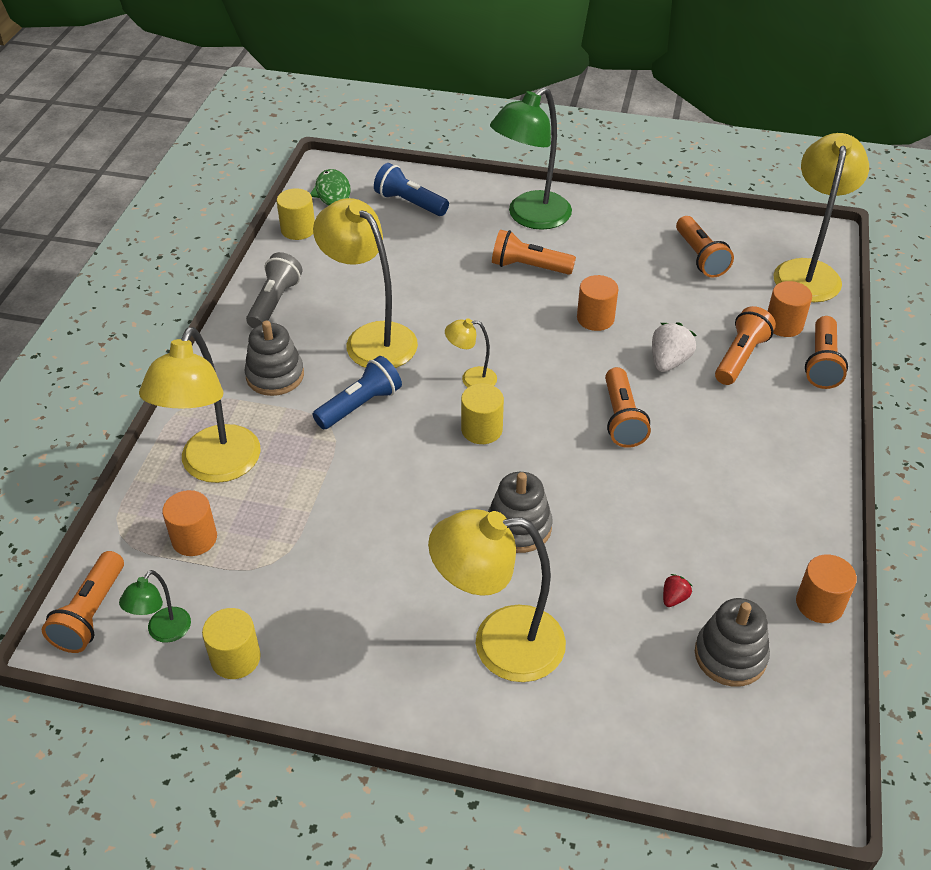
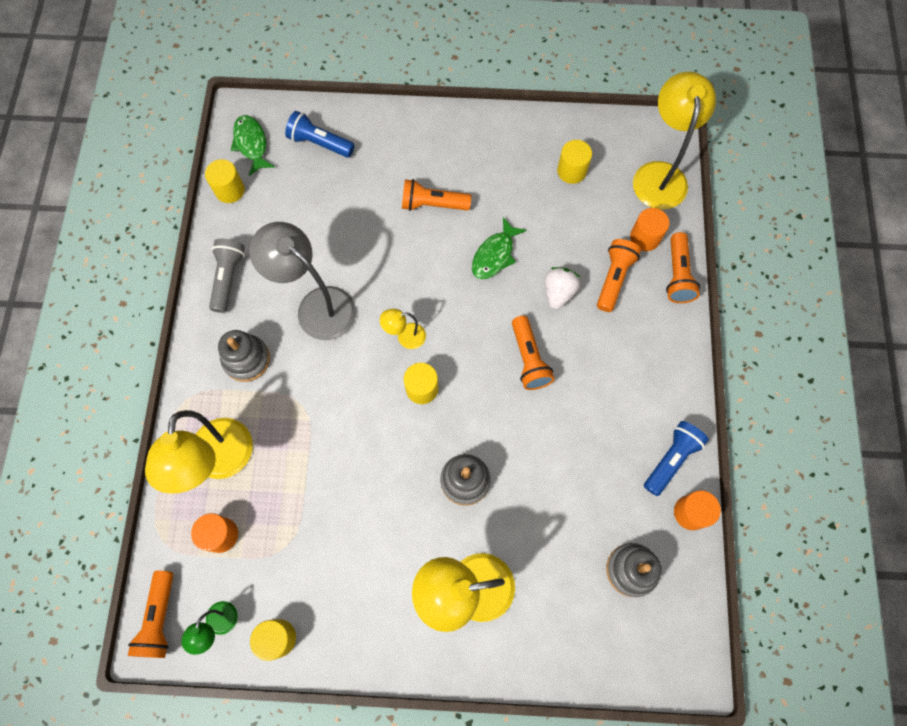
camera: 10 degrees left, 25 degrees up
(360, 405) = (321, 379): blue flashlight -> blue flashlight (671, 459)
(371, 338) = (316, 305): yellow lamp -> grey lamp
(530, 217) = (425, 145): green lamp -> none
(595, 318) = (495, 255): orange cylinder -> green fish
(674, 598) = (587, 526): red strawberry -> none
(700, 257) = (571, 171): orange flashlight -> yellow cylinder

